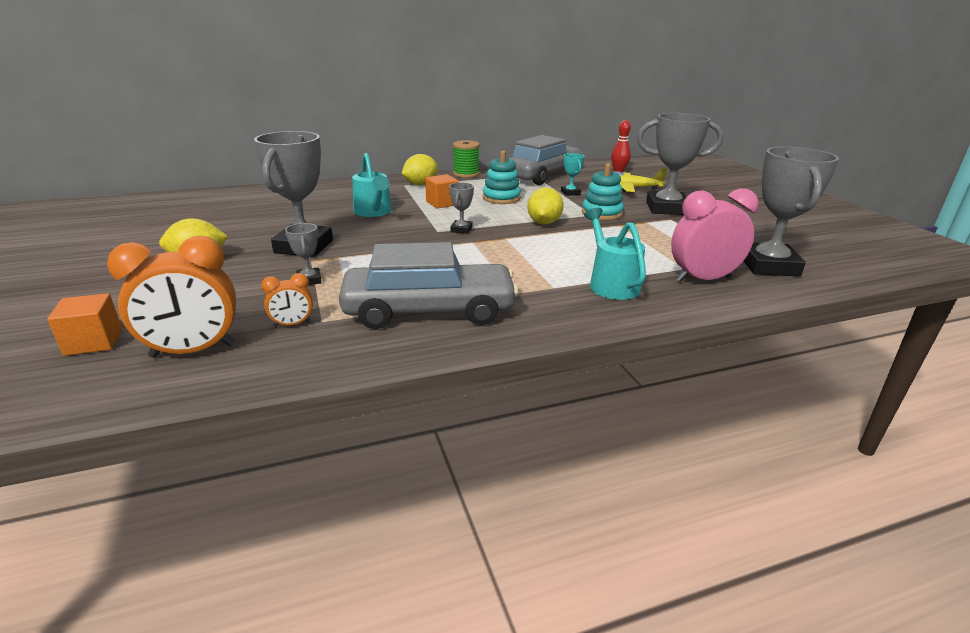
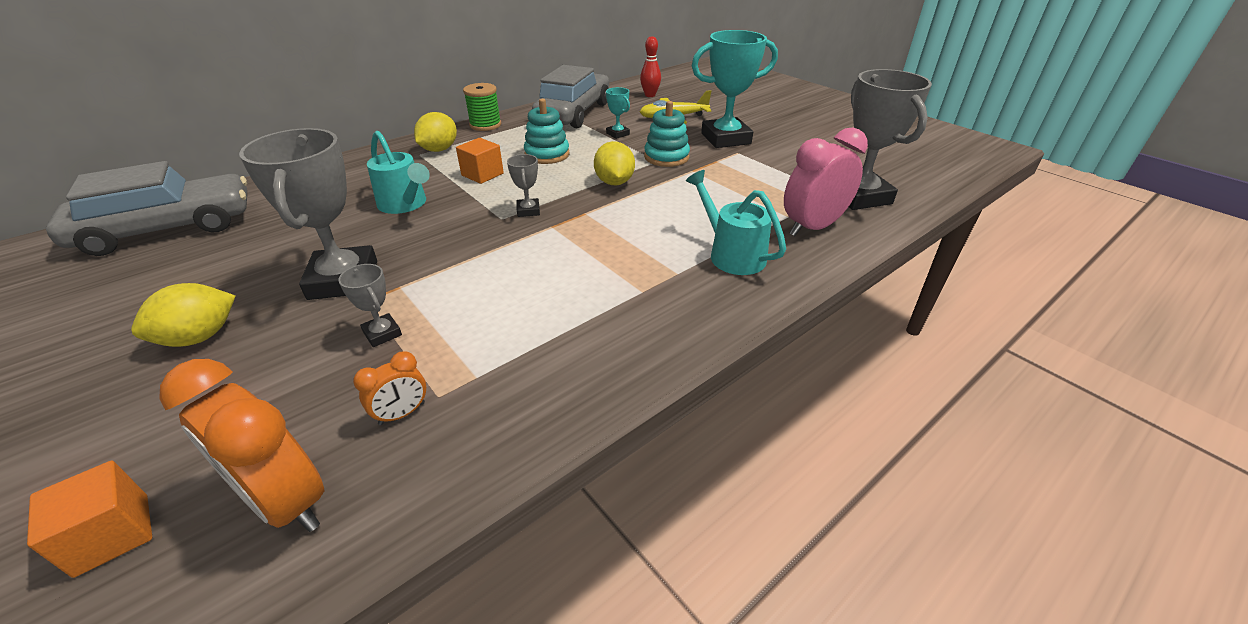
camera: 20 degrees left, 10 degrees up
(193, 351) = (286, 501): orange clock -> orange clock turned 75 degrees clockwise
(429, 311) = (562, 344): grey car -> grey car (168, 229)
(666, 208) = (725, 139): grey trophy -> turquoise trophy

